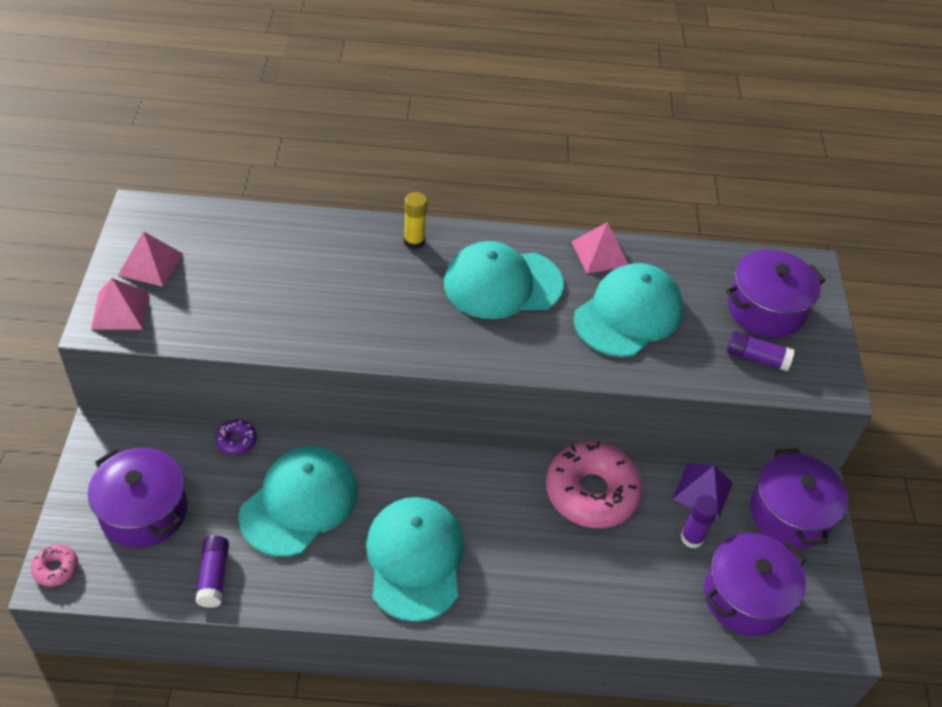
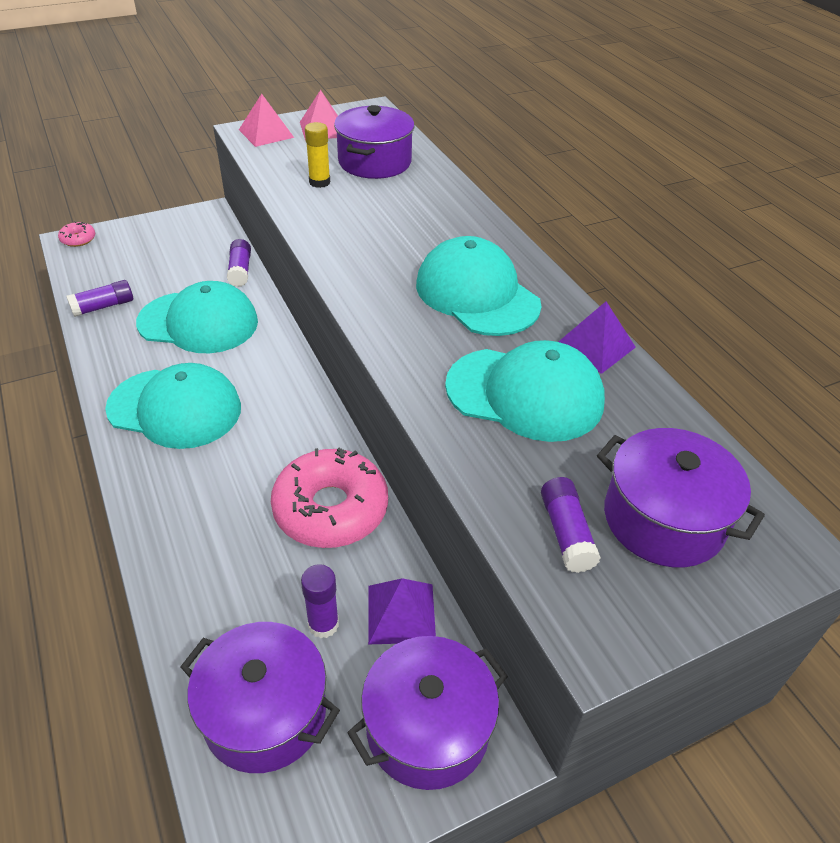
camera: 65 degrees right, 5 degrees down
(144, 511) = (147, 255): purple pot -> purple pot (374, 162)
(236, 441) = (240, 270): purple donut -> purple glue stick
(414, 242) = (476, 229): yellow glue stick -> yellow glue stick (319, 182)
(415, 559) = (175, 408): turquoise cap -> turquoise cap turned 45 degrees clockwise
(600, 253) = (594, 346): pink pyramid -> purple pyramid

